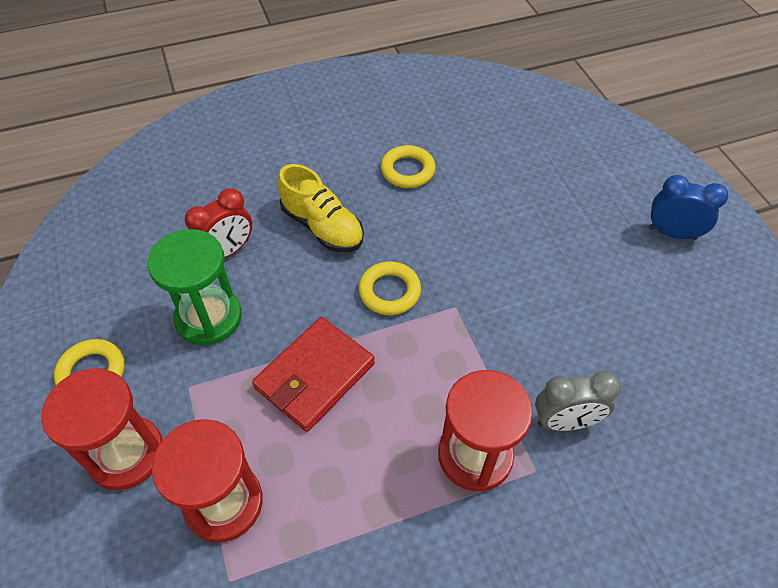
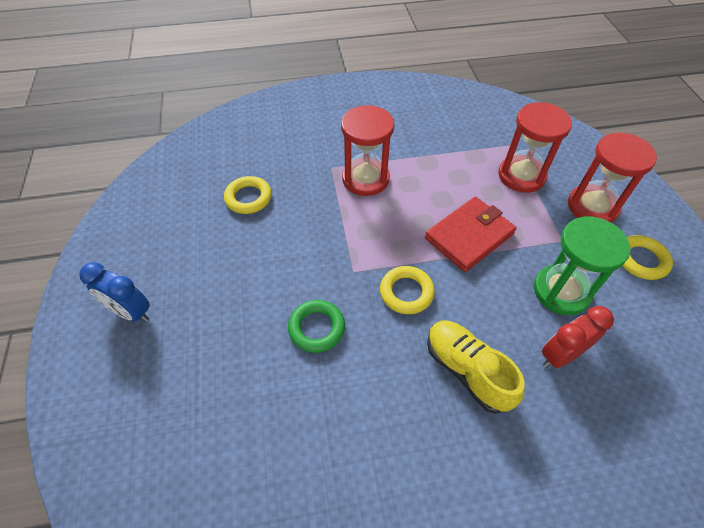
camera: 170 degrees left, 0 degrees up
(407, 170) = (367, 438): yellow ring -> yellow ring (248, 198)
(477, 243) = (316, 328): none -> green ring
(565, 421) = (301, 188): grey clock -> none

